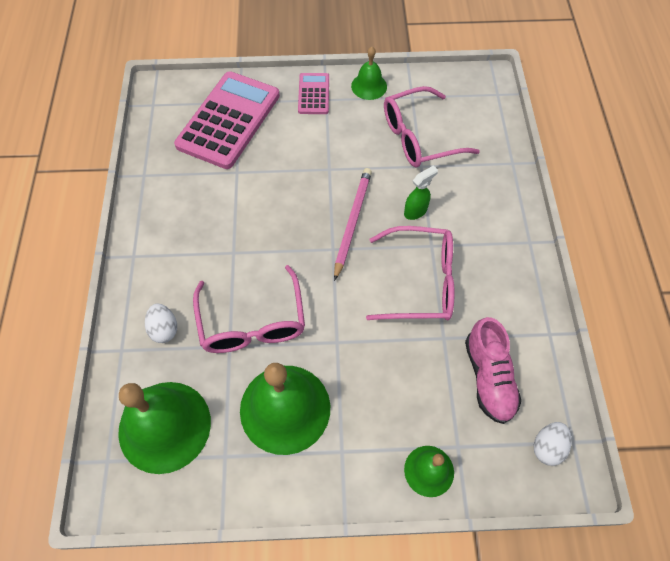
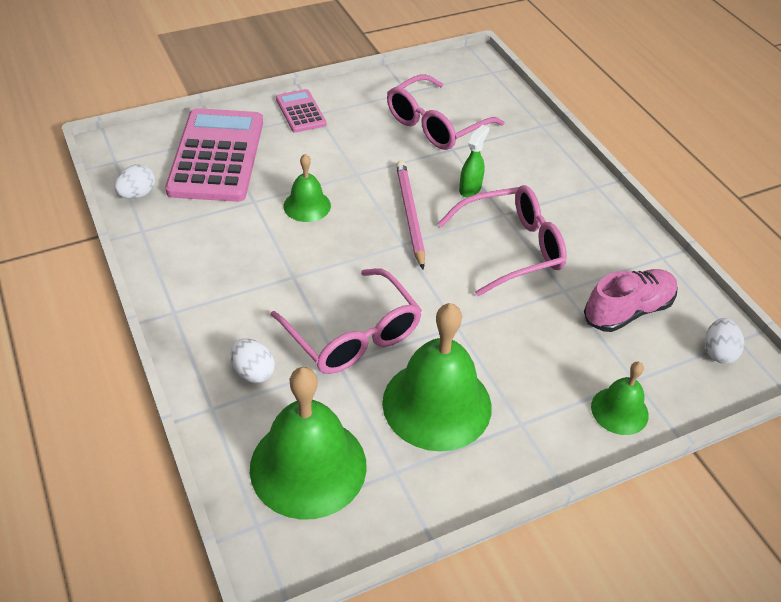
camera: 25 degrees left, 15 degrees down
(155, 140) = (137, 194): none -> white egg
(369, 86) = (357, 92): green bell -> green bell (307, 205)
(488, 377) = (628, 311): pink shoe -> pink shoe turned 90 degrees counterclockwise

